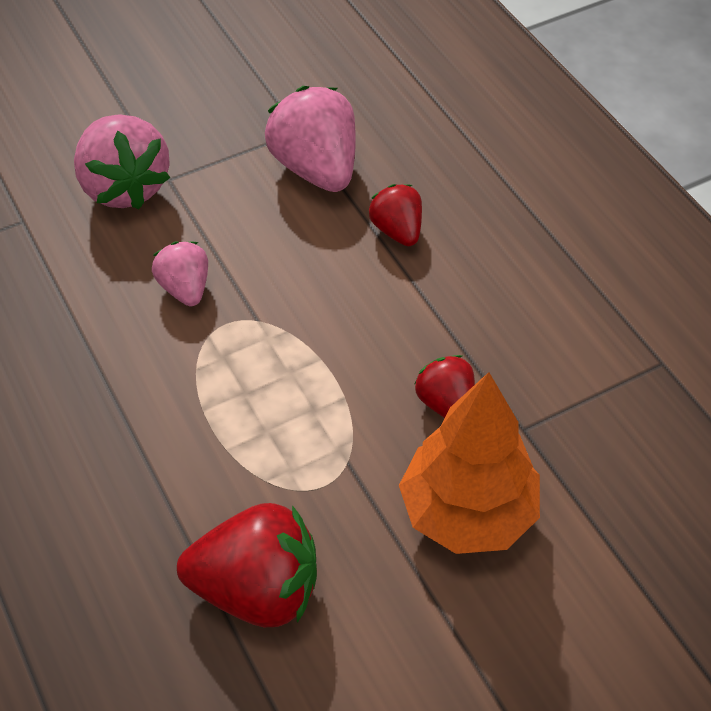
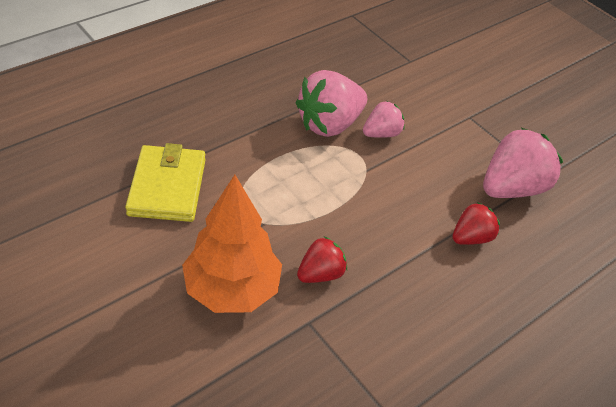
camera: 75 degrees right, 5 degrees down
(124, 187) = (453, 98): pink strawberry -> pink strawberry (329, 124)
(257, 590) = (167, 187): red strawberry -> yellow wallet

